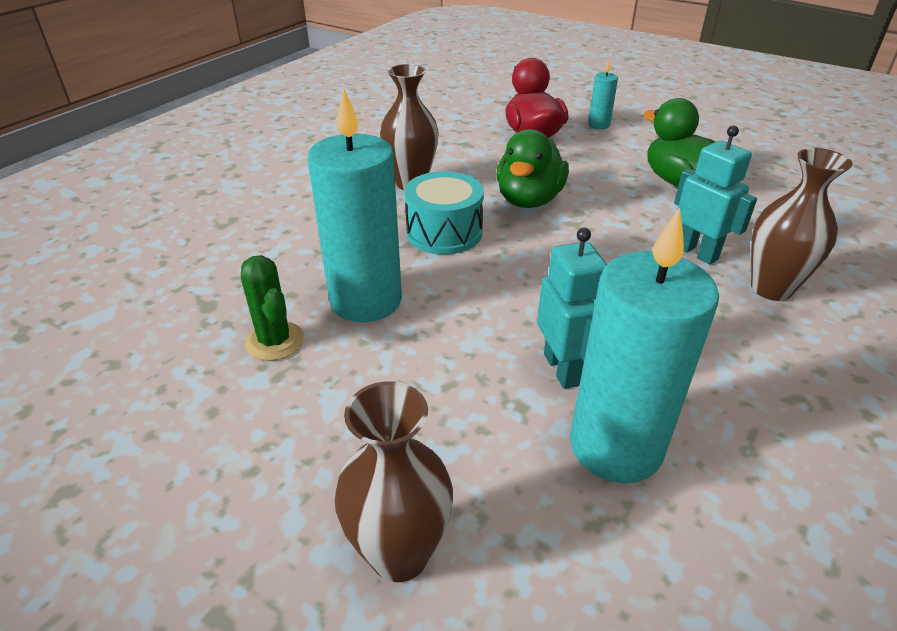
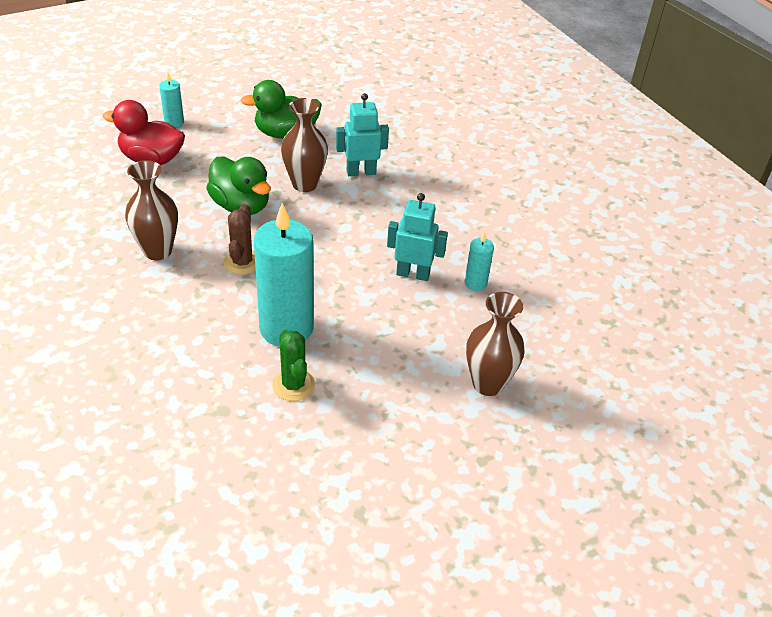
camera: 65 degrees left, 5 degrees up
(275, 341) = (293, 385): green cactus -> green cactus turned 75 degrees clockwise
(444, 232) = (242, 262): turquoise drum -> brown cactus
(615, 446) = (475, 283): turquoise candle -> turquoise candle, size x0.45
(771, 288) = (413, 167): brown vase -> brown vase (305, 184)

